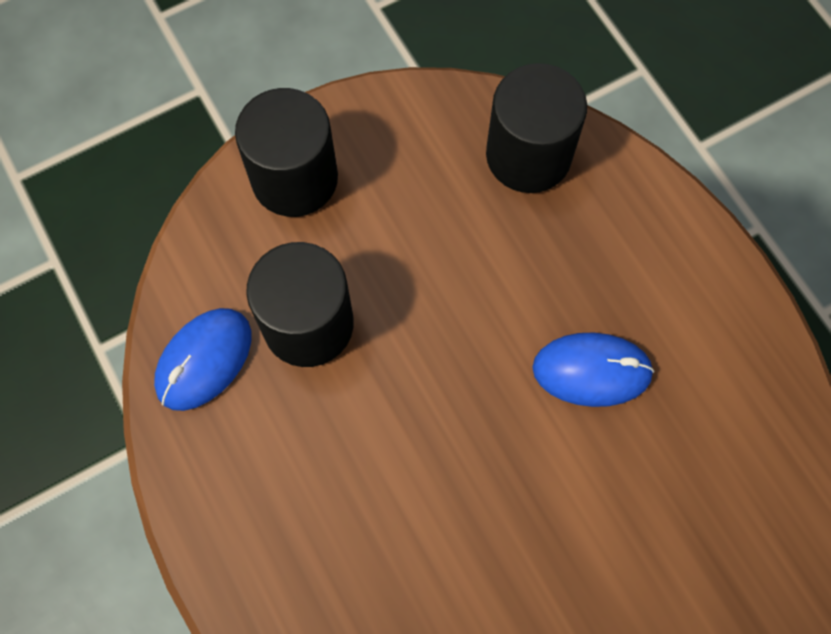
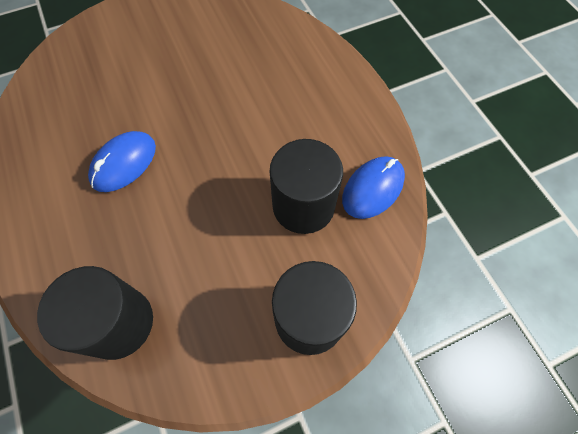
camera: 175 degrees left, 5 degrees down
(592, 371) = (124, 163): blue mouse -> blue mouse turned 60 degrees counterclockwise

